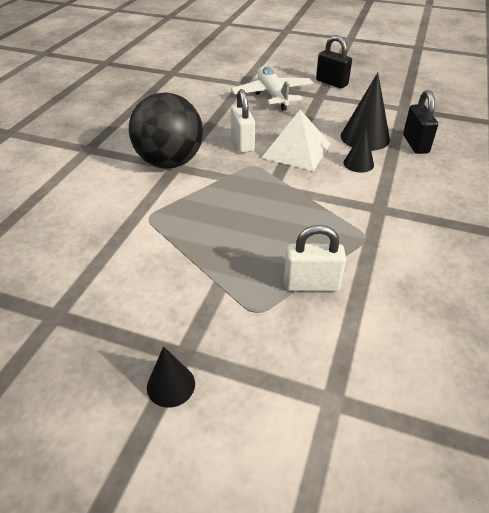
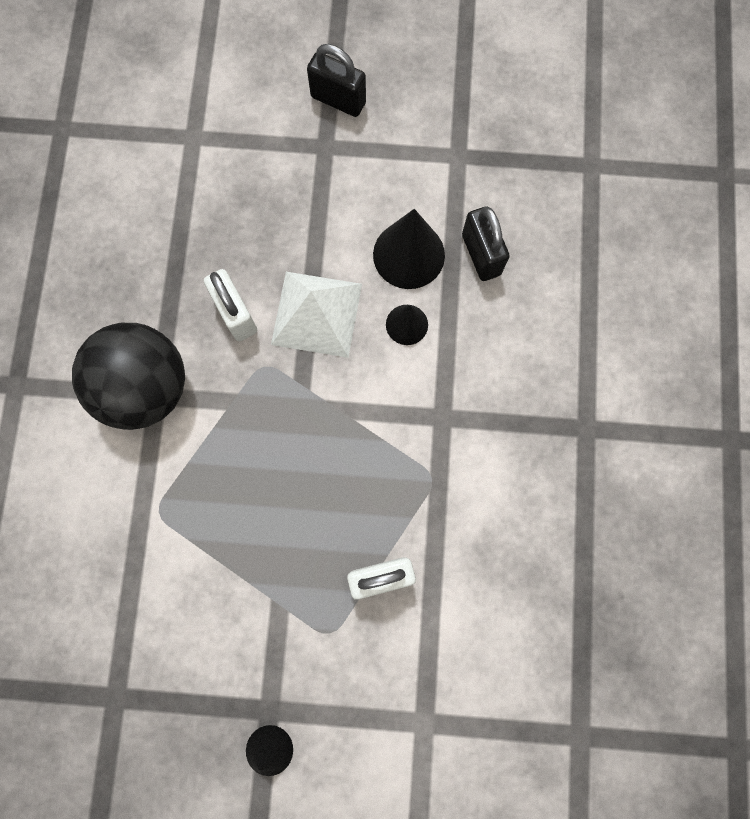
camera: 15 degrees left, 35 degrees up
(272, 95) = (250, 164): white plane -> none

